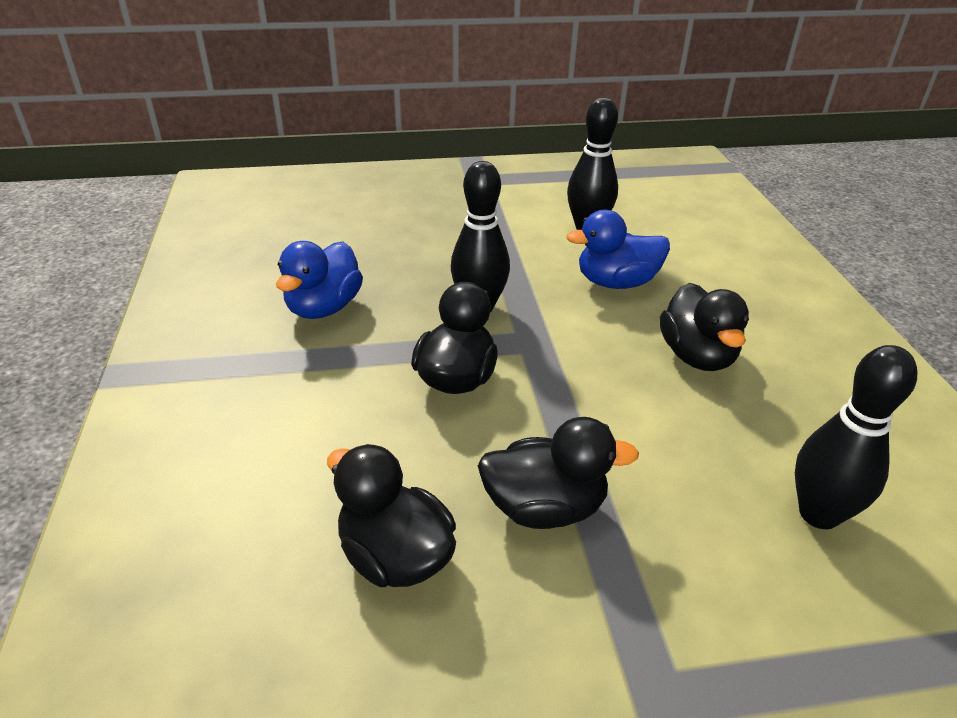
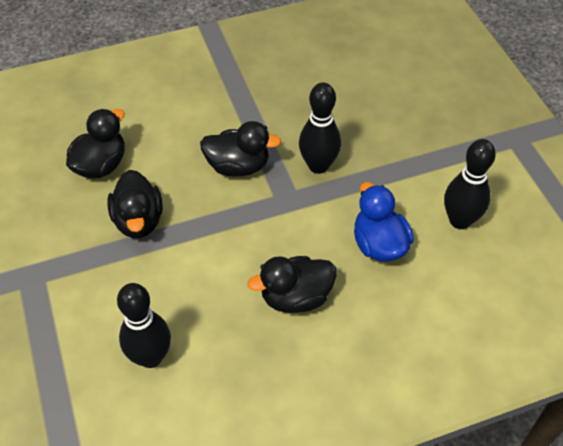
camera: 80 degrees right, 15 degrees up
(324, 308) = (293, 89): blue duck -> none

